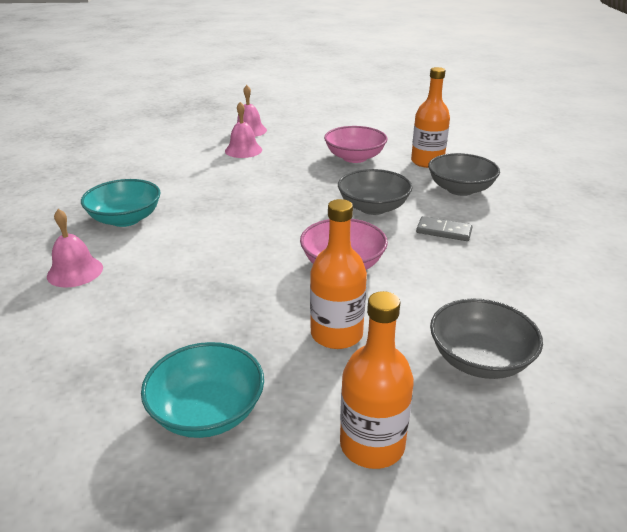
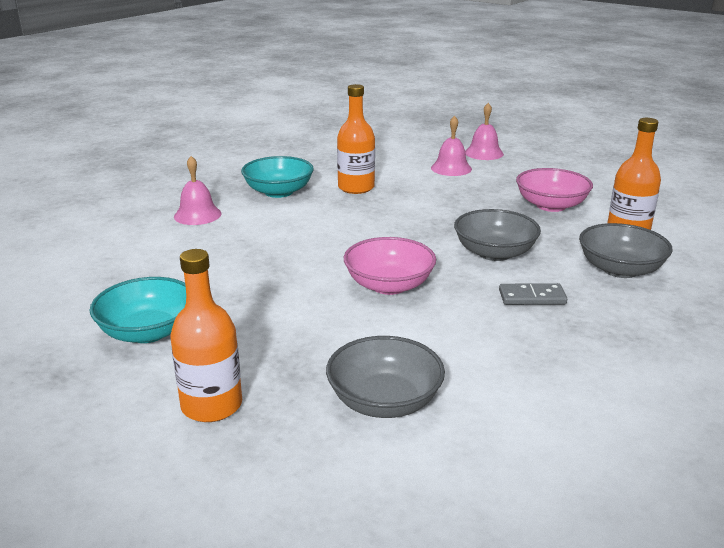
camera: 40 degrees right, 5 degrees down
(336, 334) = (302, 329): orange bottle -> orange bottle (356, 187)
(444, 231) = (532, 297): grey domino -> grey domino turned 60 degrees counterclockwise

